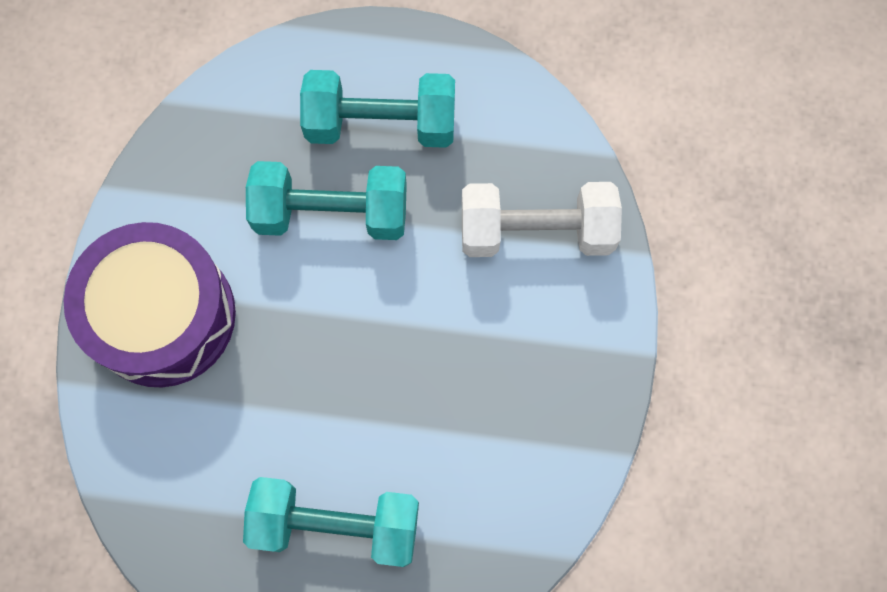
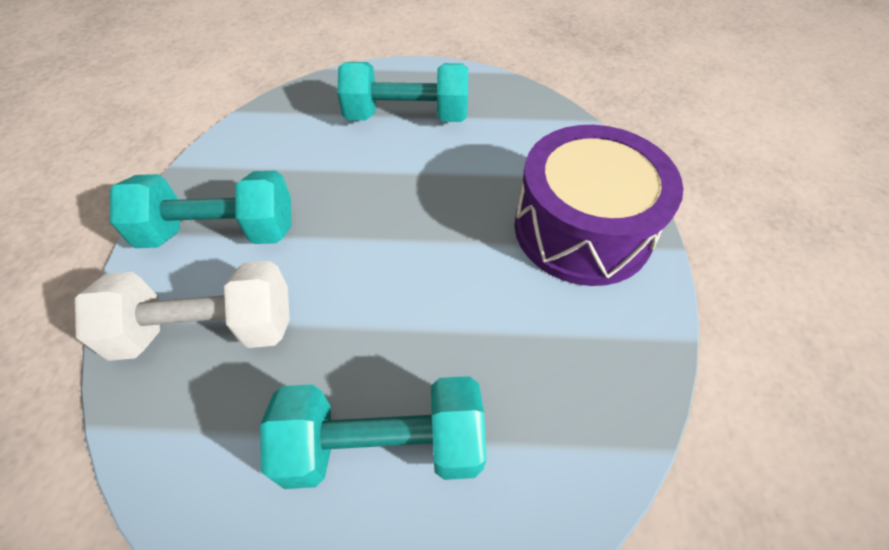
camera: 175 degrees right, 20 degrees down
(331, 213) = (435, 331): turquoise dumbbell -> turquoise dumbbell (220, 232)

